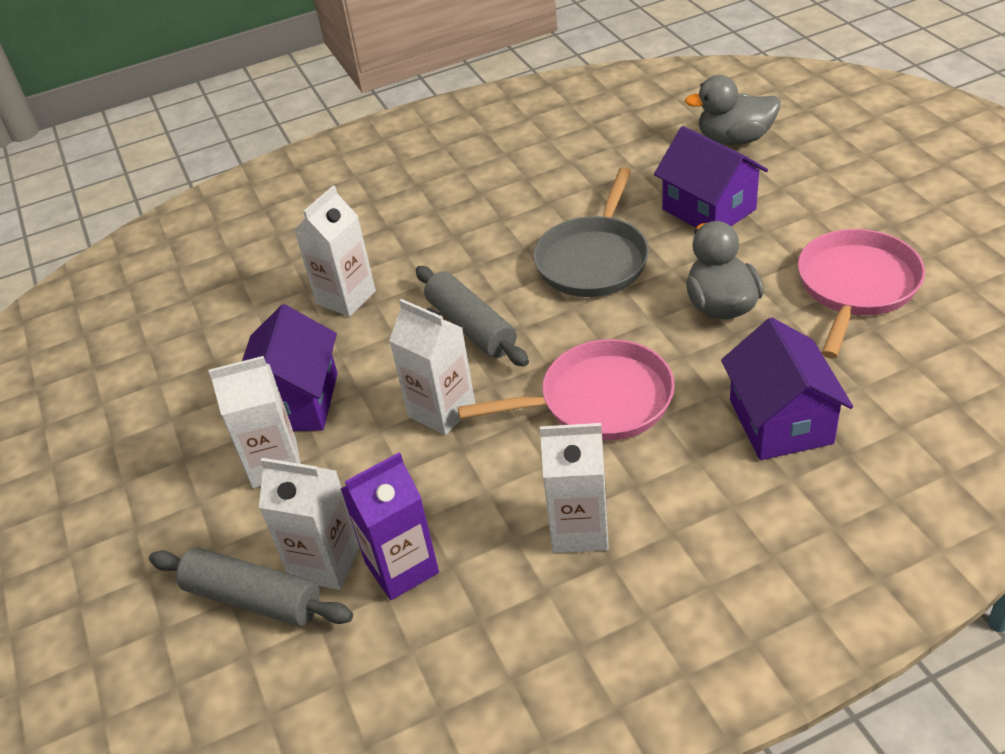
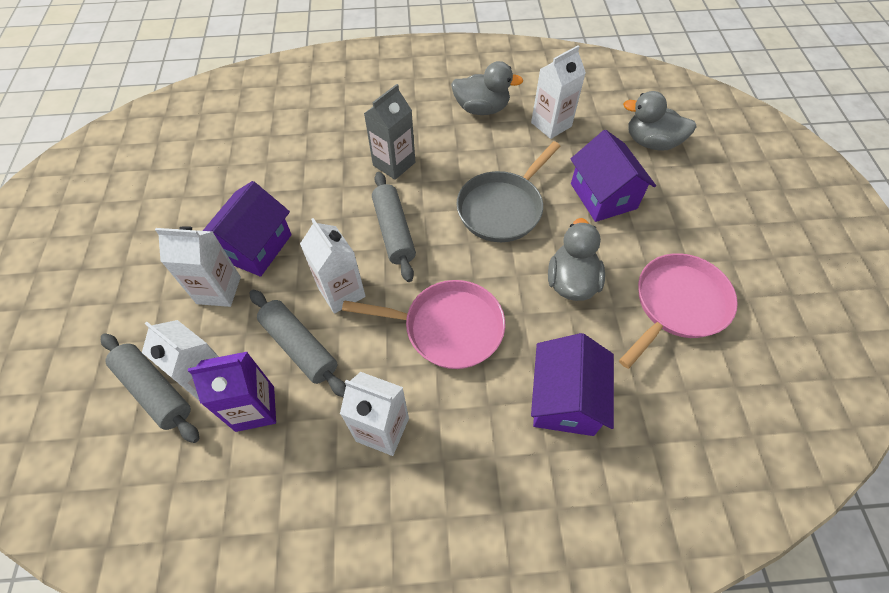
camera: 15 degrees right, 15 degrees up
(346, 297) = (326, 176): white carton -> white carton (551, 124)
(422, 484) = (300, 347): none -> grey rolling pin
(428, 257) = (394, 164): none -> grey carton
(507, 167) = (481, 109): none -> grey duck

